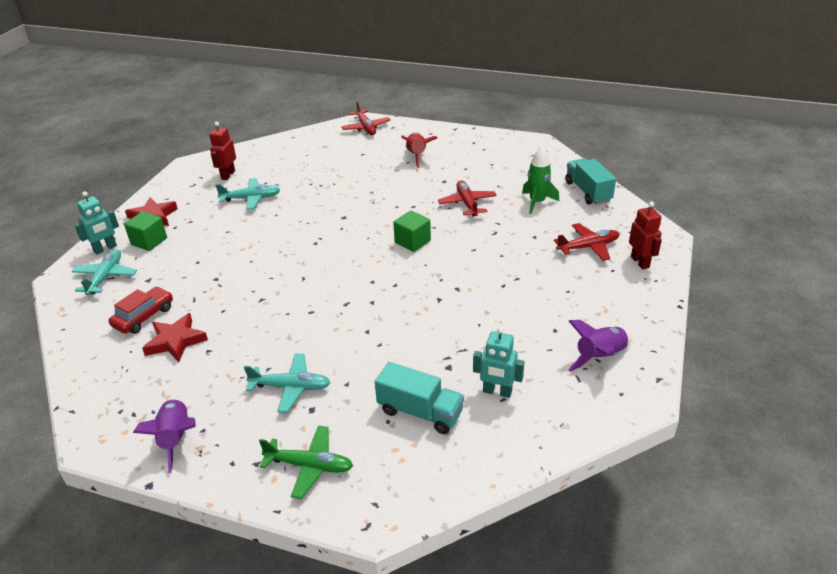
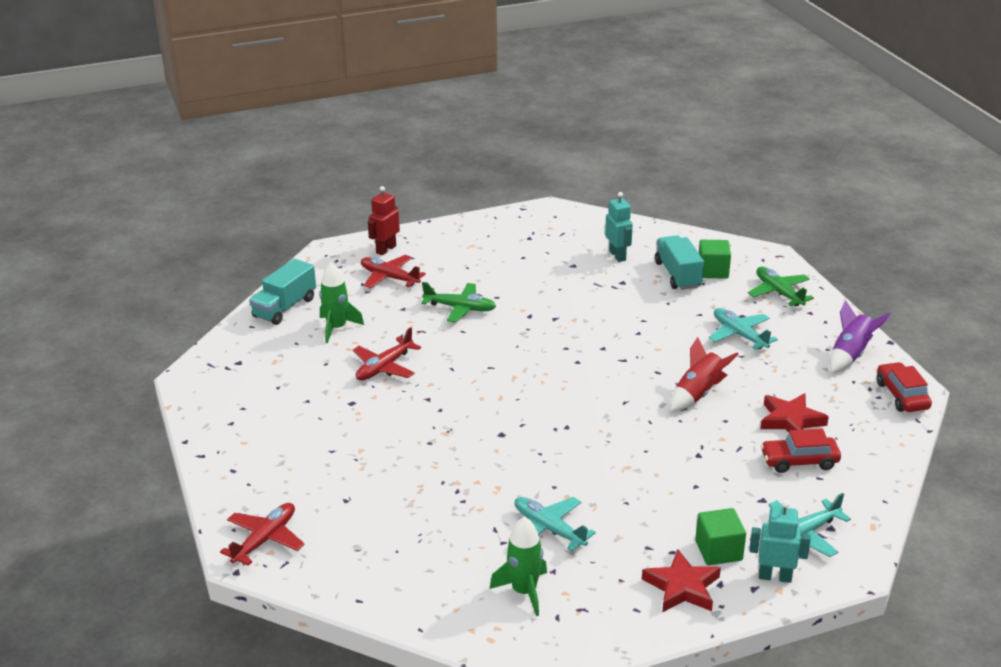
camera: 130 degrees left, 5 degrees down
(99, 426) = (901, 395): none -> red car
(228, 175) = (524, 591): red robot -> green rocket
(412, 242) = (491, 368): green cube -> green cube (713, 271)
(417, 156) = (309, 450): red rocket -> red rocket (698, 394)
(505, 261) = (460, 308): none -> green plane
(600, 357) = (529, 232): purple rocket -> none

